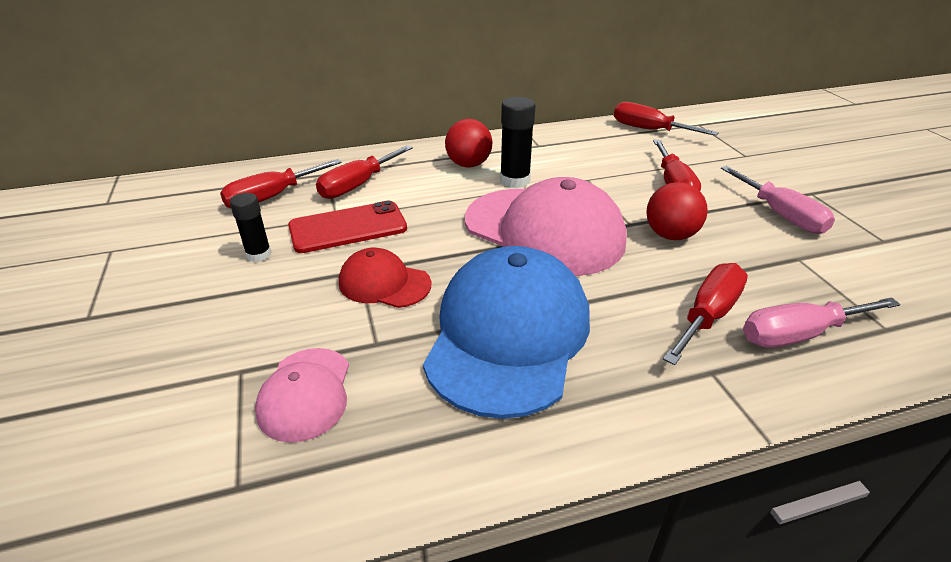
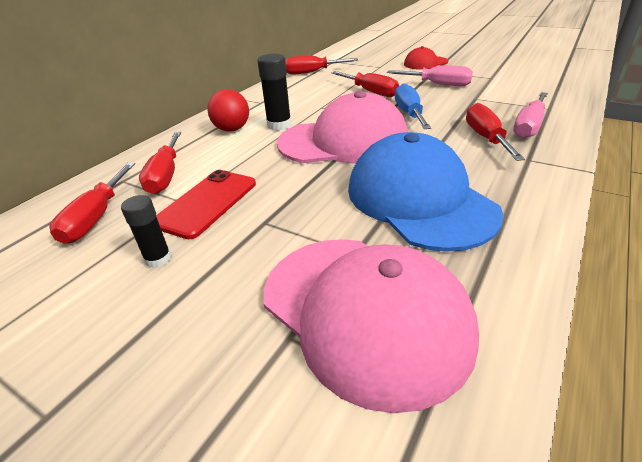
camera: 40 degrees left, 0 degrees up
(305, 393) = (364, 312): pink cap -> pink cap, size x1.99
(384, 283) = (297, 218): red cap -> red cap (425, 63)
(670, 235) = (409, 113): red ball -> blue screwdriver

